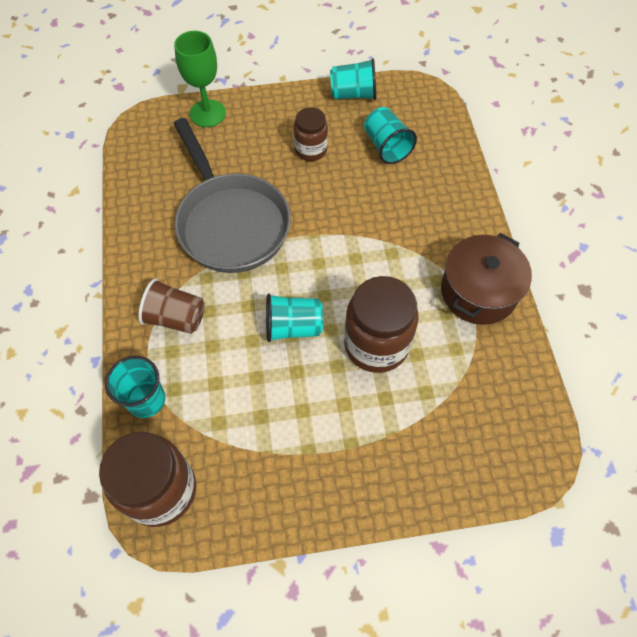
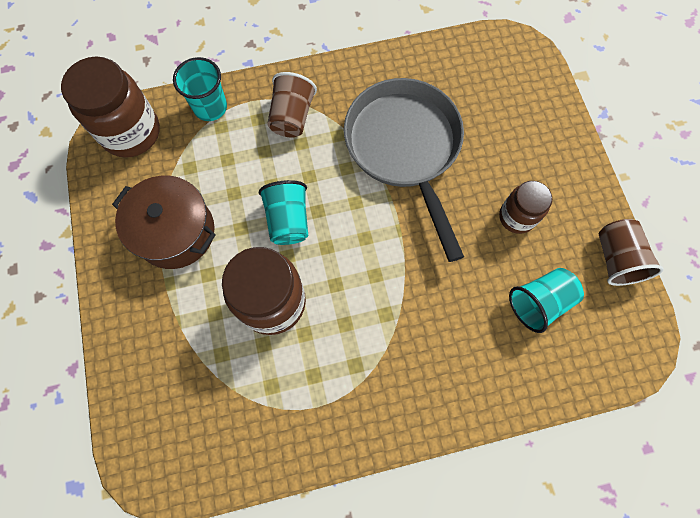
camera: 85 degrees right, 10 degrees up
(207, 113) = (548, 105): green goblet -> none
(231, 223) = (405, 148): grey pan -> grey pan turned 105 degrees clockwise
(353, 94) = (616, 259): turquoise cup -> brown cup
(478, 291) = (344, 414): brown pot -> brown pot (175, 232)

